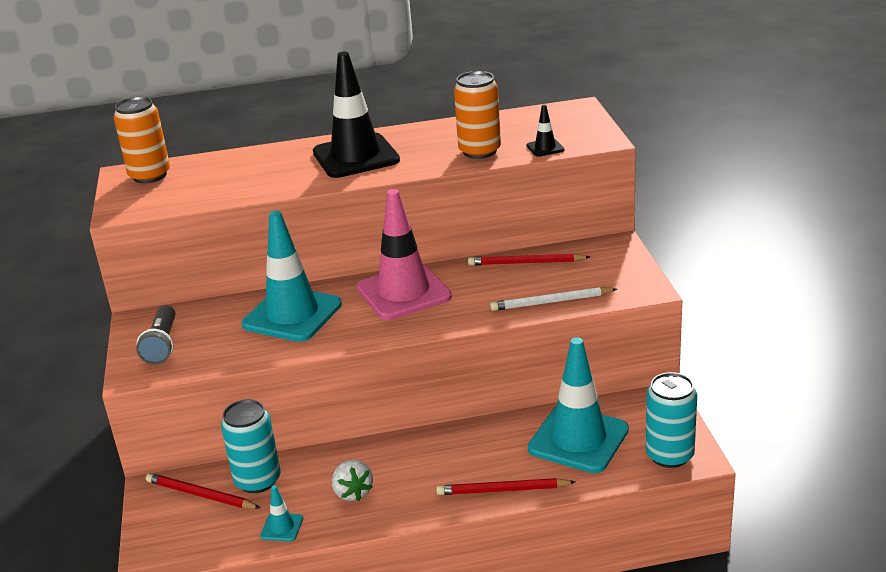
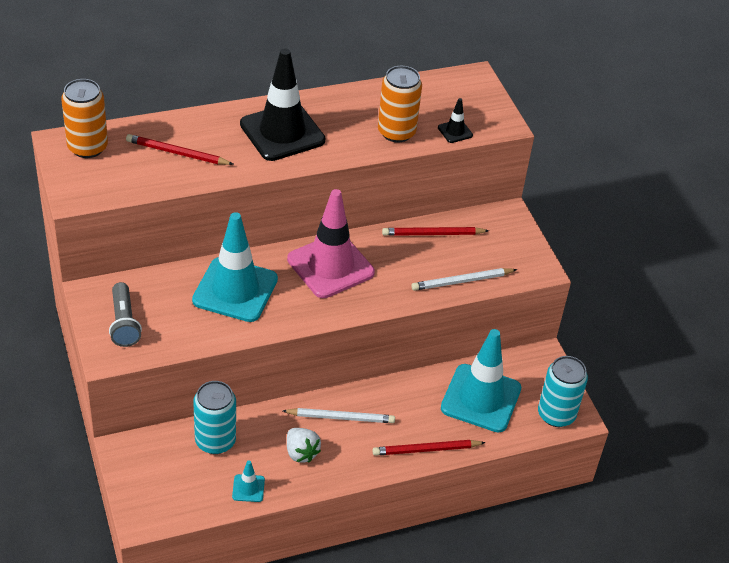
camera: 15 degrees left, 15 degrees up
(201, 495) = (169, 456): red pencil -> red pencil (177, 153)
(407, 458) = (340, 417): none -> white pencil

